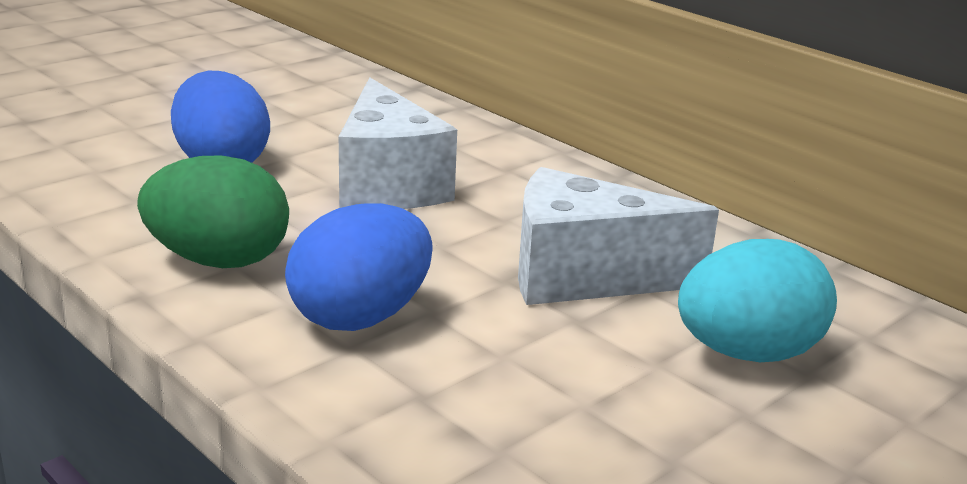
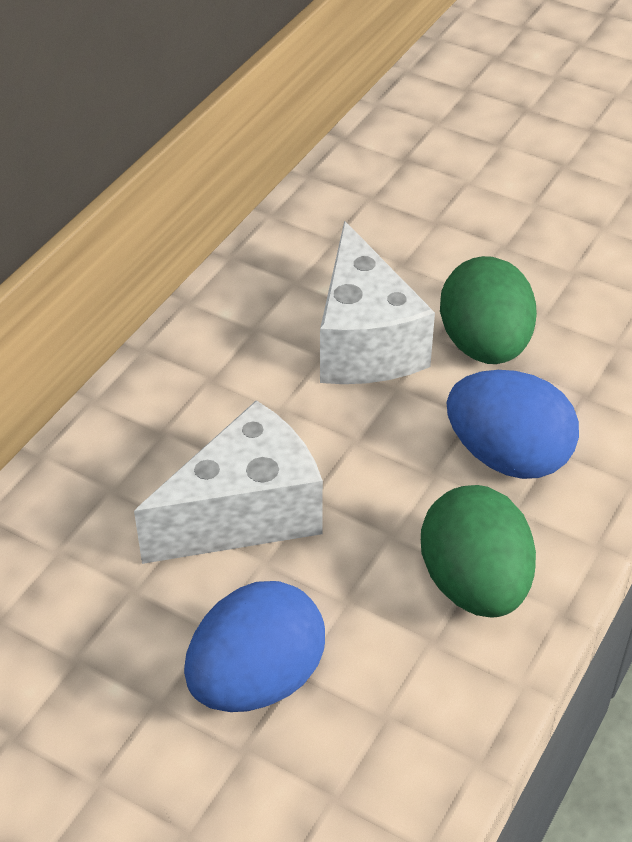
camera: 105 degrees left, 20 degrees up
(545, 347) = (484, 345): none -> green egg
(747, 353) = (429, 249): turquoise egg -> none

